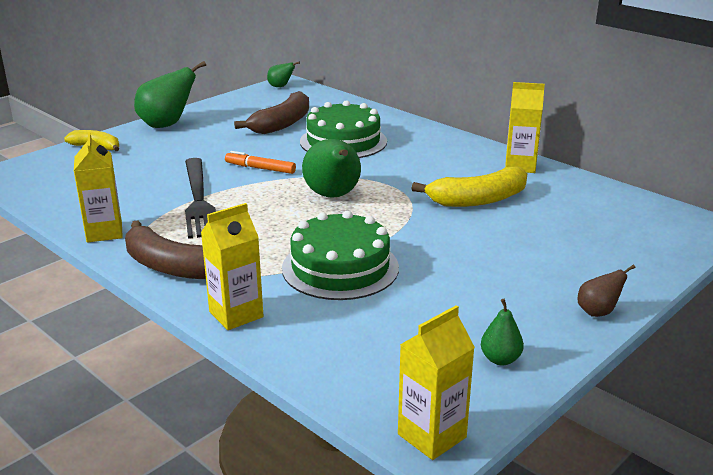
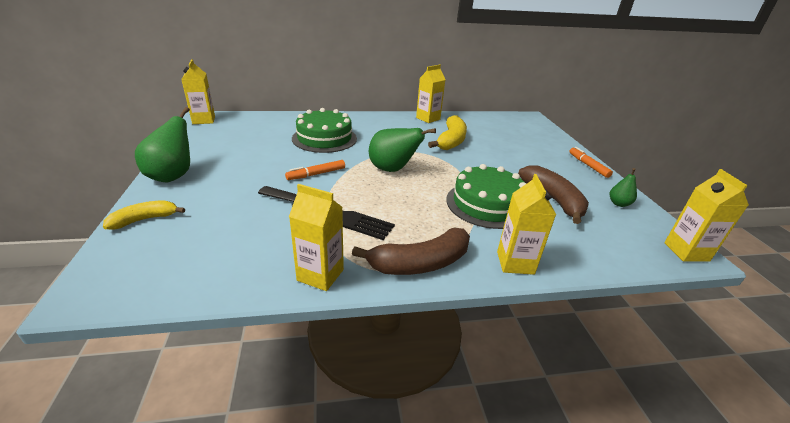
camera: 55 degrees left, 5 degrees up
(281, 86) = (204, 120): green pear -> yellow carton
(282, 124) = (263, 142): brown banana -> brown banana (553, 200)
(598, 312) = (588, 165): brown pear -> orange marker

